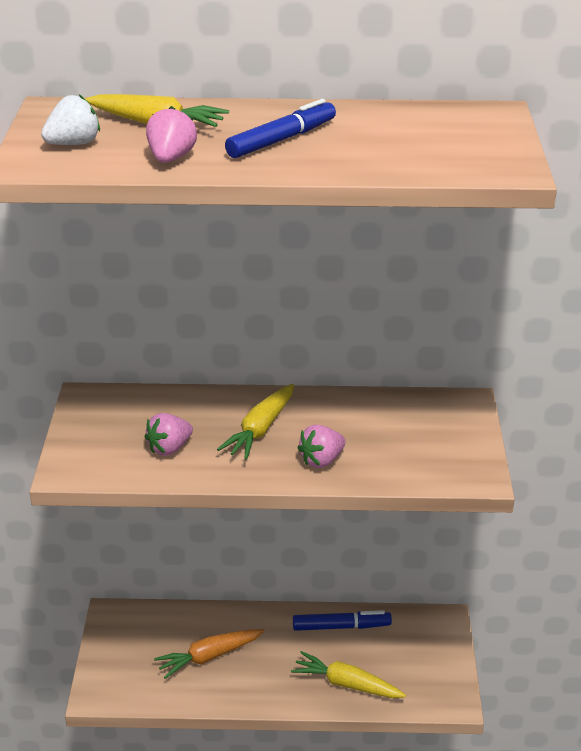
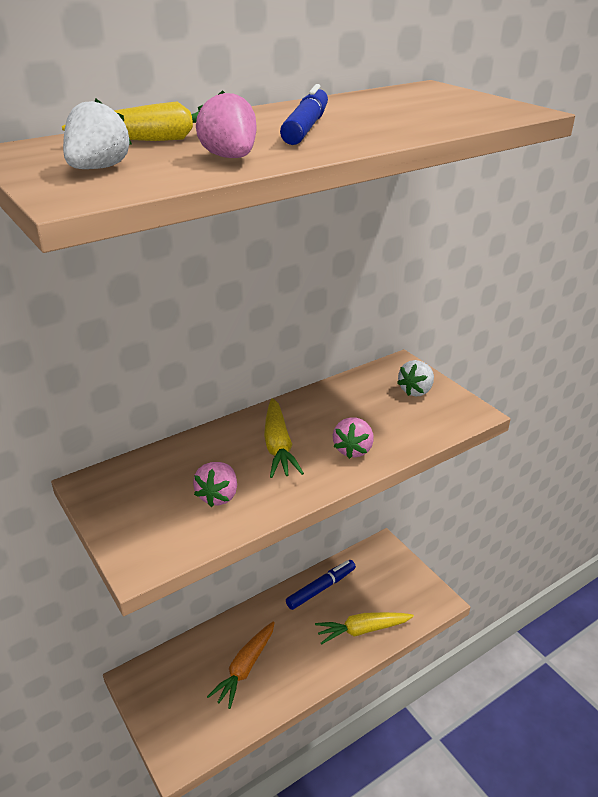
camera: 35 degrees left, 0 degrees up
(449, 433) = (416, 391): none -> white strawberry

